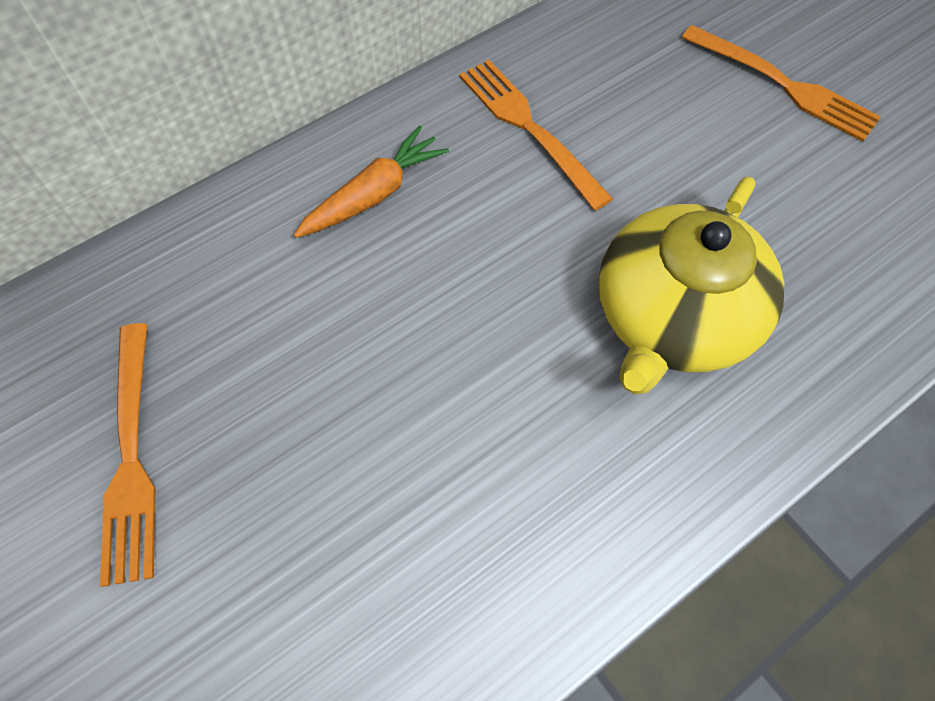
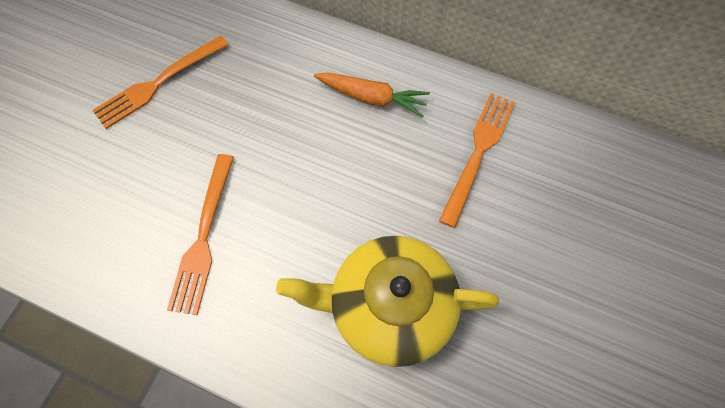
camera: 60 degrees right, 5 degrees up
(784, 85) = (640, 299): orange fork -> orange fork (203, 238)

